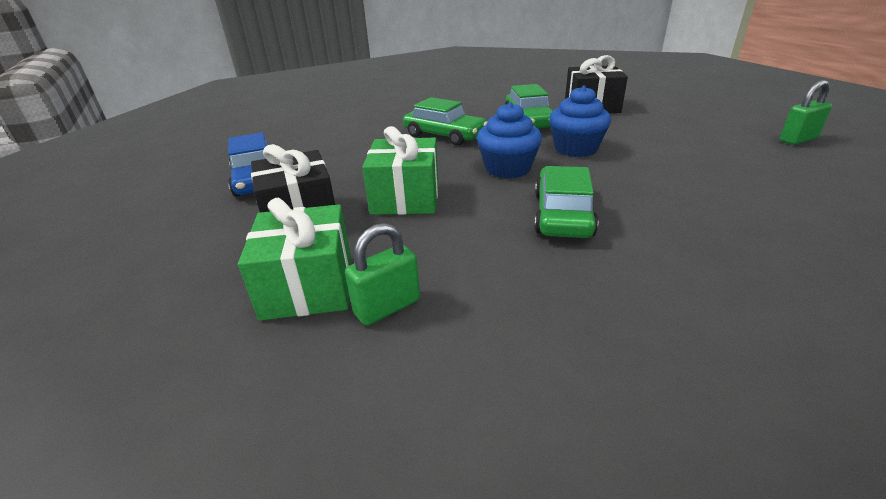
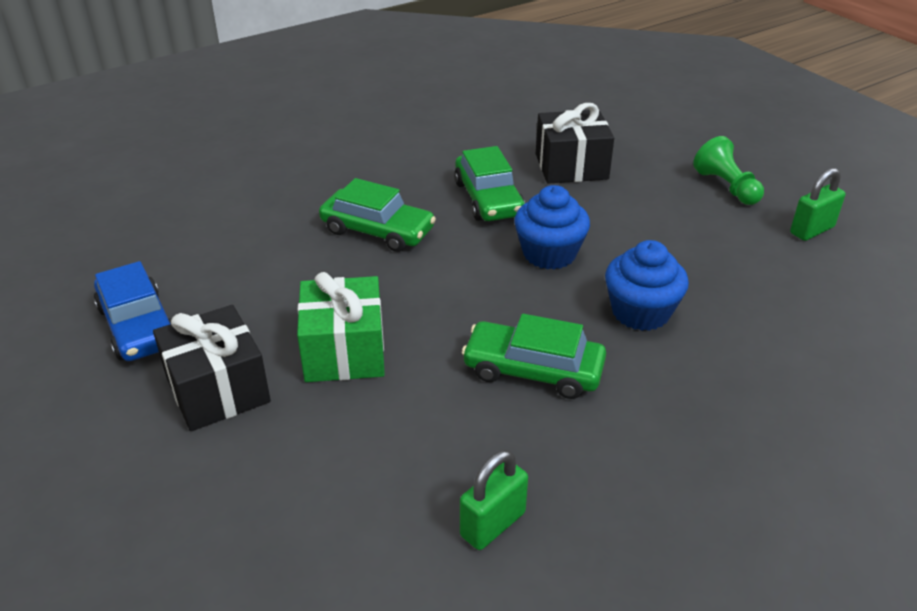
camera: 10 degrees left, 5 degrees up
(308, 286) = (258, 494): green gift -> none
(387, 307) = (352, 515): green padlock -> green padlock (493, 524)
(507, 169) = (465, 294): blue cupcake -> blue cupcake (640, 312)
(562, 214) = (533, 370): green car -> green car turned 75 degrees counterclockwise
(717, 117) = (726, 187): none -> green pawn

